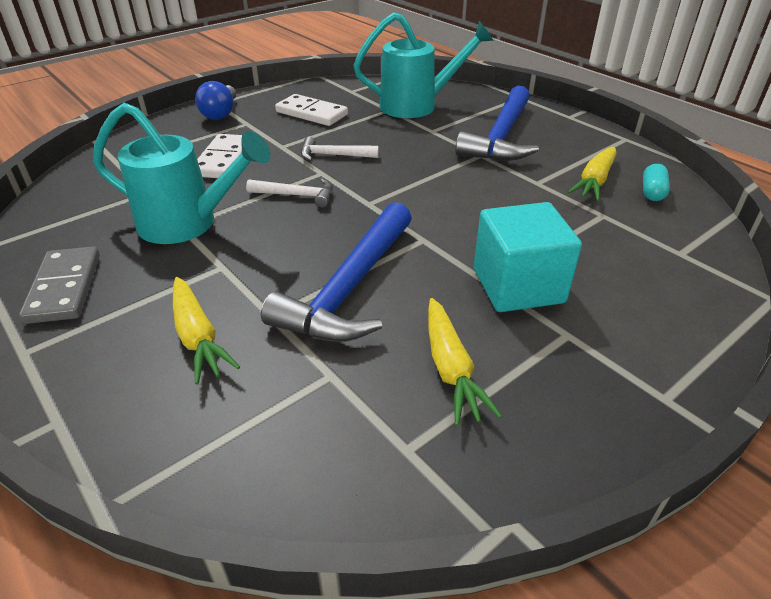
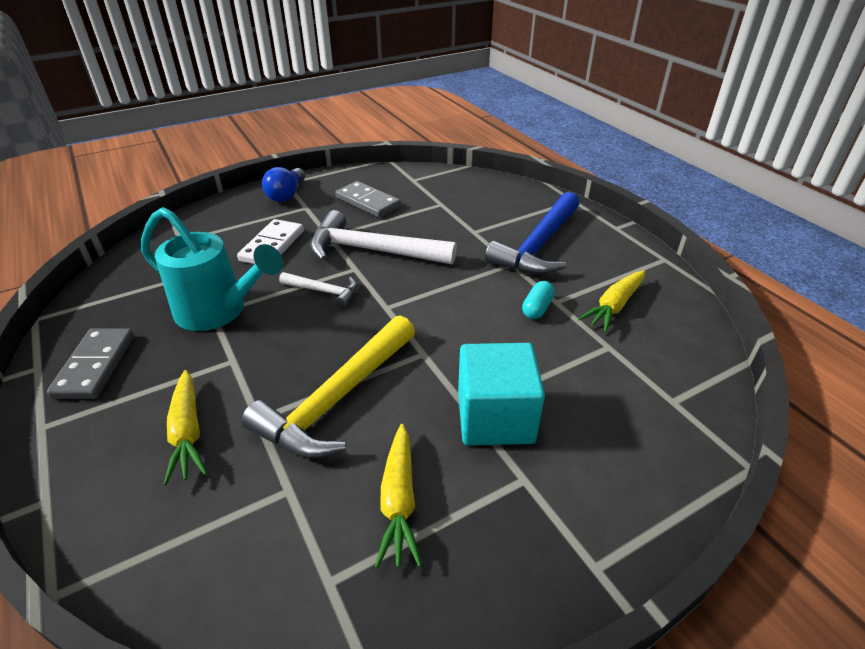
camera: 10 degrees right, 0 degrees up
(311, 113) = (367, 202): white domino -> grey domino
(333, 155) = (372, 251): white hammer -> white hammer, size x1.98
(349, 289) = (336, 399): blue hammer -> yellow hammer
(416, 106) = (468, 202): turquoise watering can -> none
(652, 192) = (669, 325): turquoise capsule -> turquoise capsule (537, 308)

